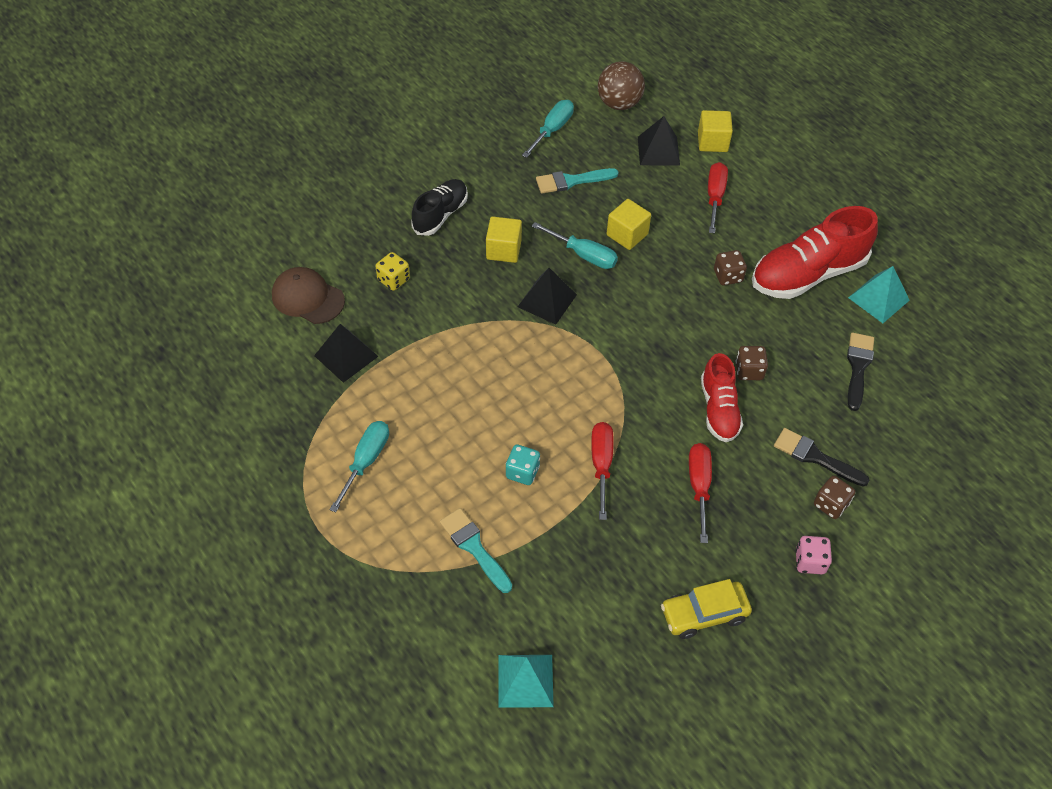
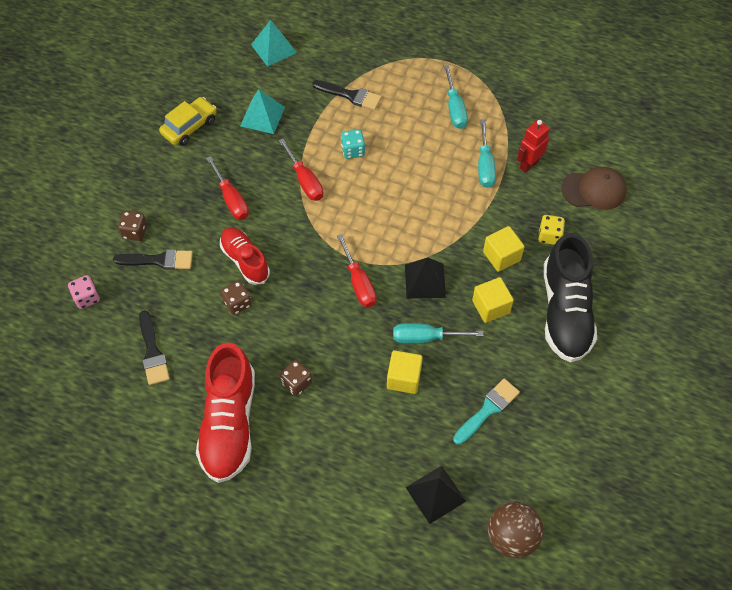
camera: 150 degrees right, 5 degrees up
(346, 356) = (528, 164): black pyramid -> red robot
(440, 215) = (565, 311): black shoe -> black shoe, size x1.65
(474, 547) = (350, 95): turquoise brush -> black brush
(552, 130) = (548, 461): turquoise screwdriver -> turquoise screwdriver (485, 165)
(712, 142) = (391, 538): yellow cube -> yellow cube (501, 256)
(715, 197) = (352, 466): red screwdriver -> red screwdriver (358, 283)
(808, 274) = (229, 423): red shoe -> red shoe turned 150 degrees clockwise
(810, 561) = (135, 188): pink dice -> pink dice (87, 298)
(878, 298) = (158, 431): turquoise pyramid -> turquoise pyramid (262, 116)

